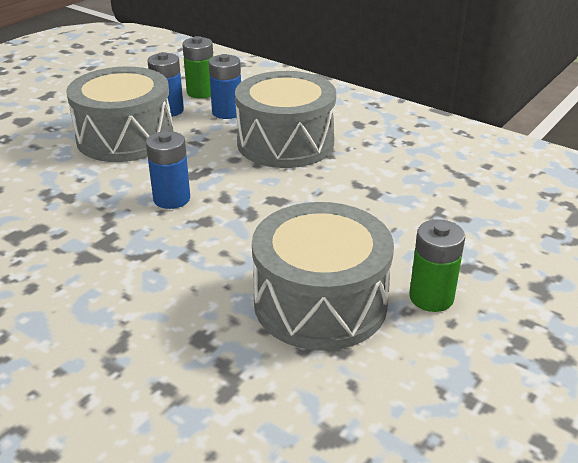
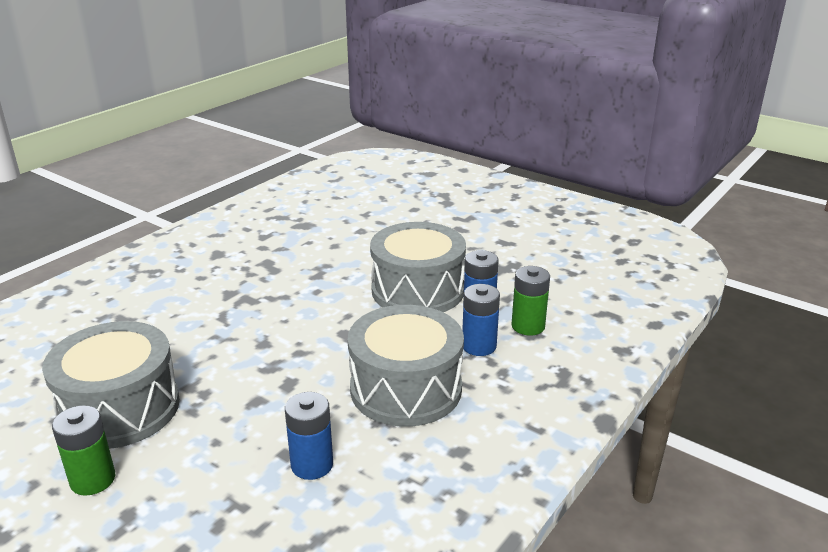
camera: 90 degrees right, 5 degrees down
(172, 199) = (302, 324): blue battery -> blue battery (312, 465)

